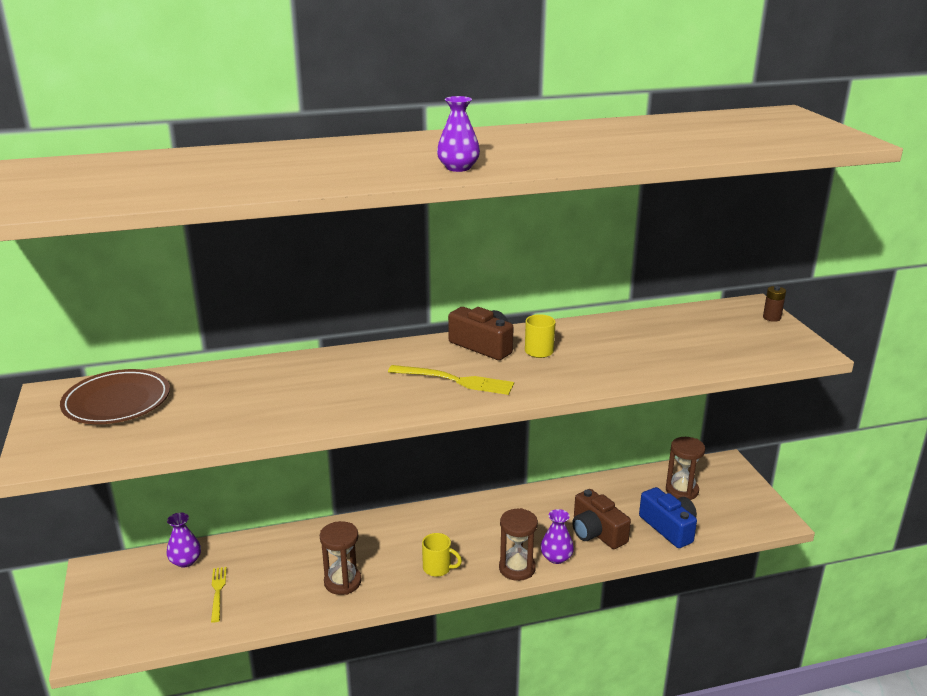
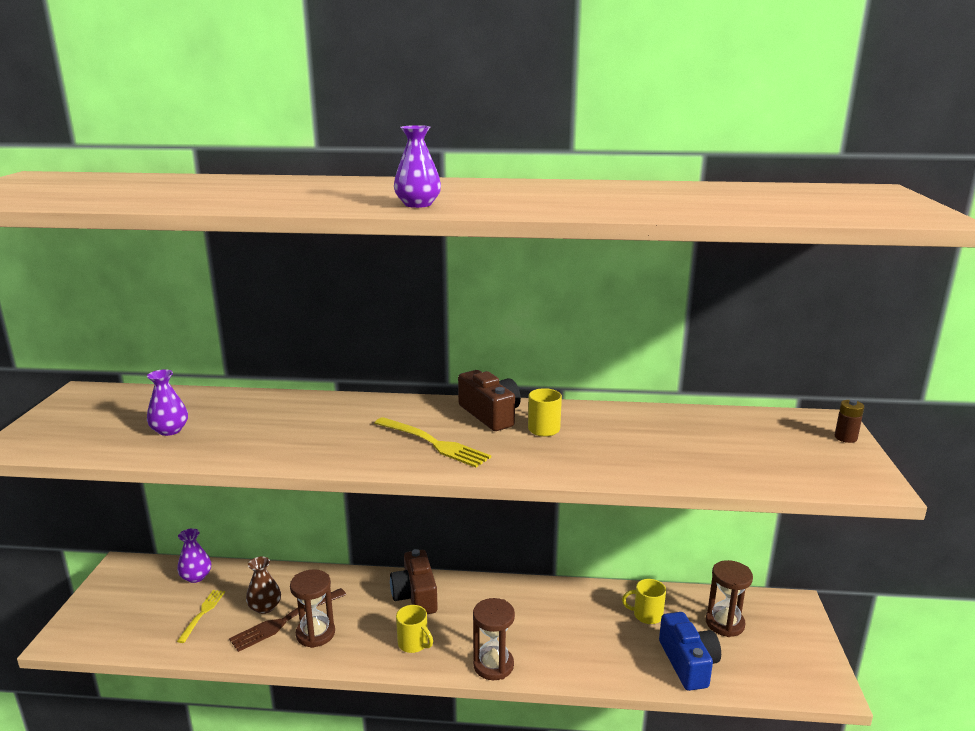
camera: 20 degrees right, 5 degrees down
(117, 402) = (122, 408): brown plate -> none
(277, 571) = (265, 607): none -> brown vase
(306, 578) = (285, 621): none -> brown fork
(556, 557) = (542, 664): purple vase -> purple vase (170, 430)
(596, 532) = (601, 647): brown camera -> brown camera (415, 595)
(618, 498) = (646, 615): none -> yellow mug

